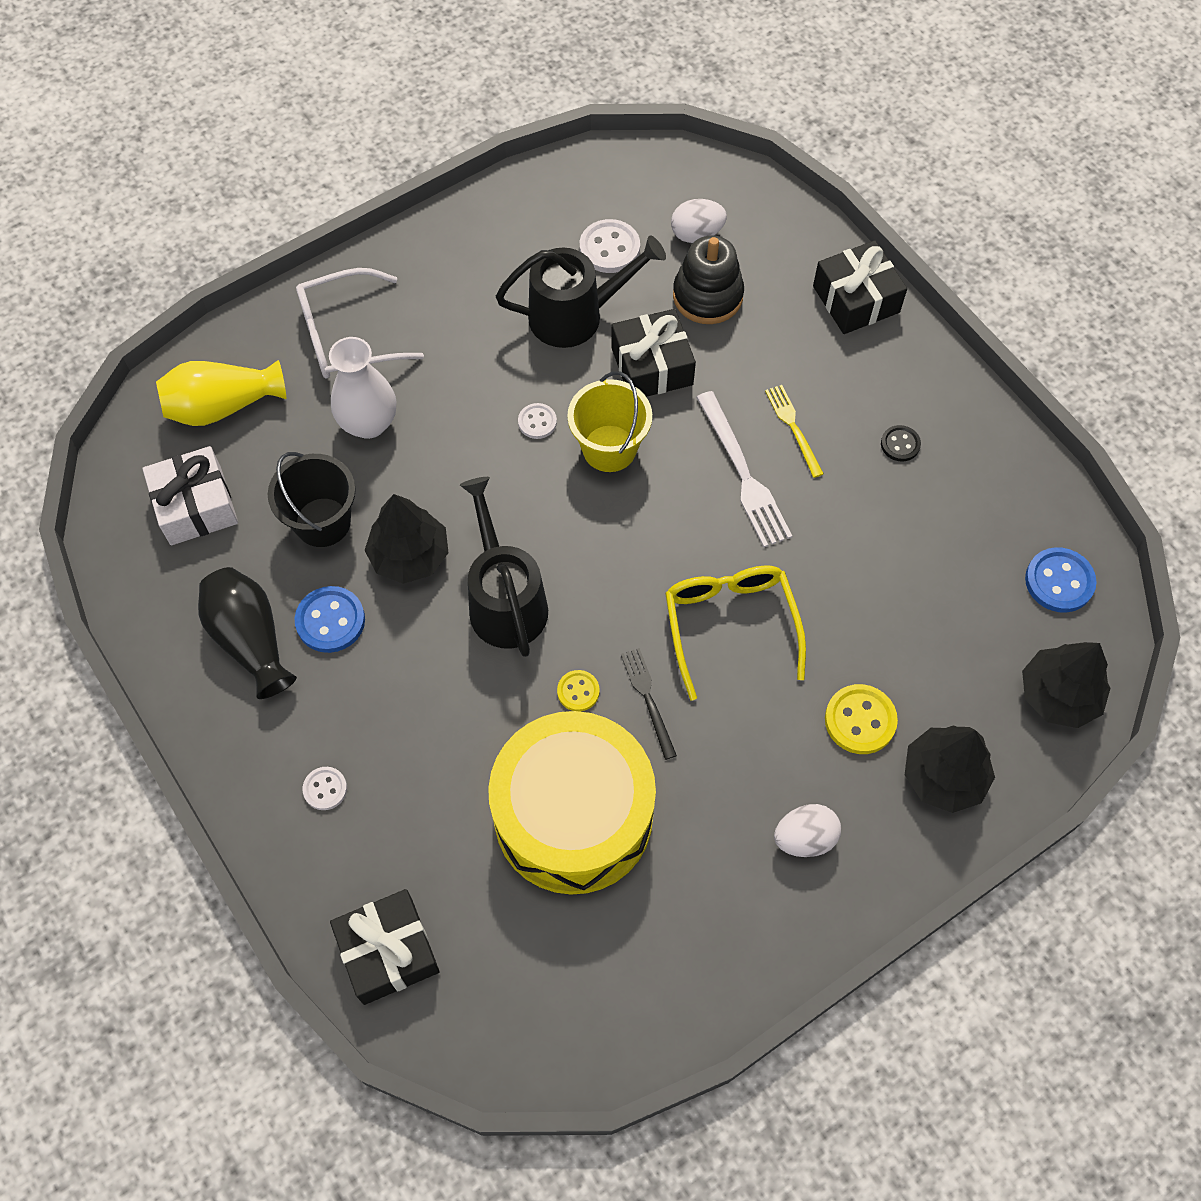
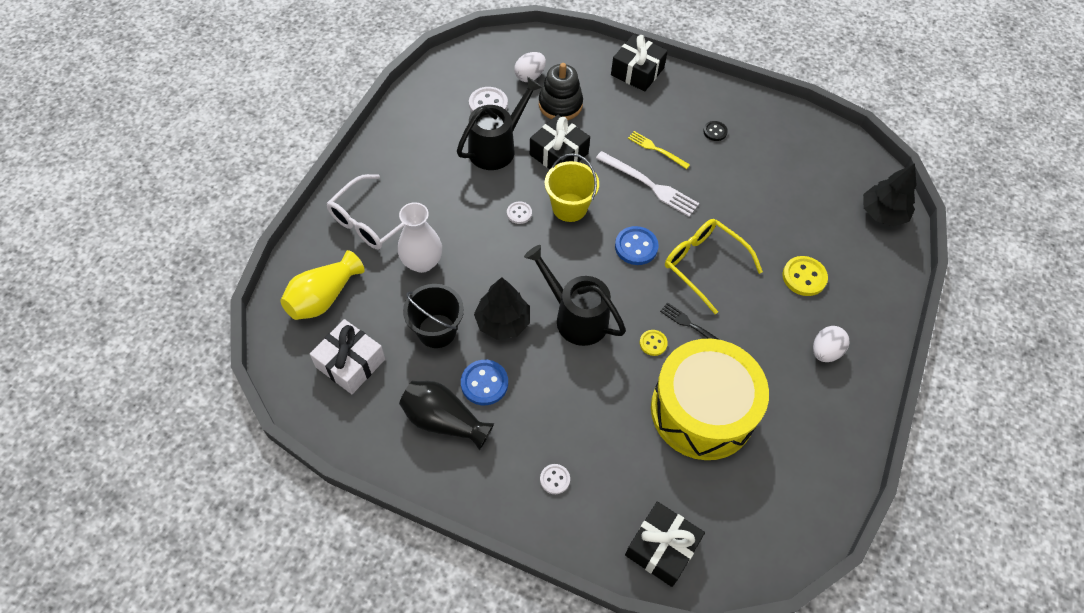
camera: 35 degrees left, 5 degrees down
(943, 776) = (864, 282): black tree -> none
(1059, 581) = (840, 159): blue button -> blue button (636, 247)

